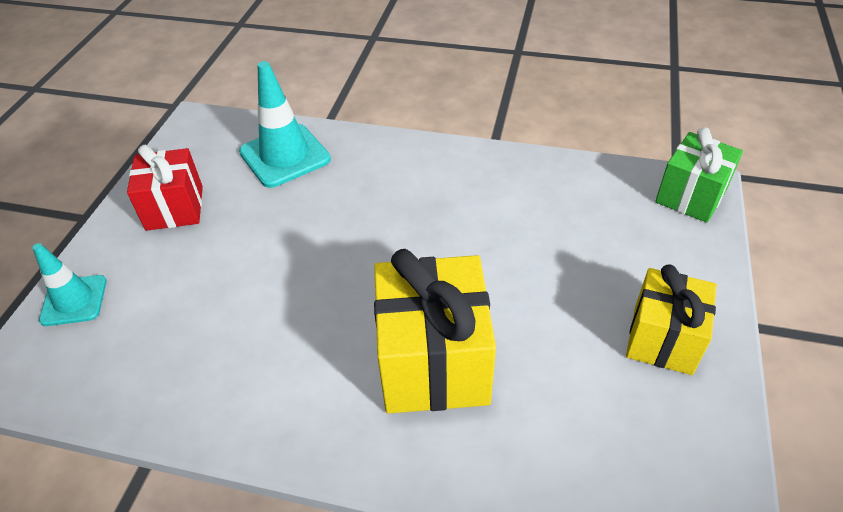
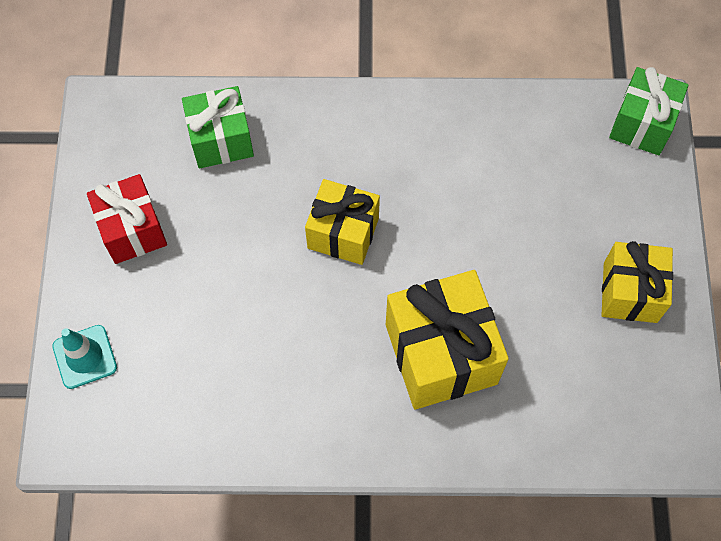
camera: 15 degrees left, 20 degrees up
(285, 156) = (221, 140): turquoise traffic cone -> green gift
(367, 239) = (343, 233): none -> yellow gift

